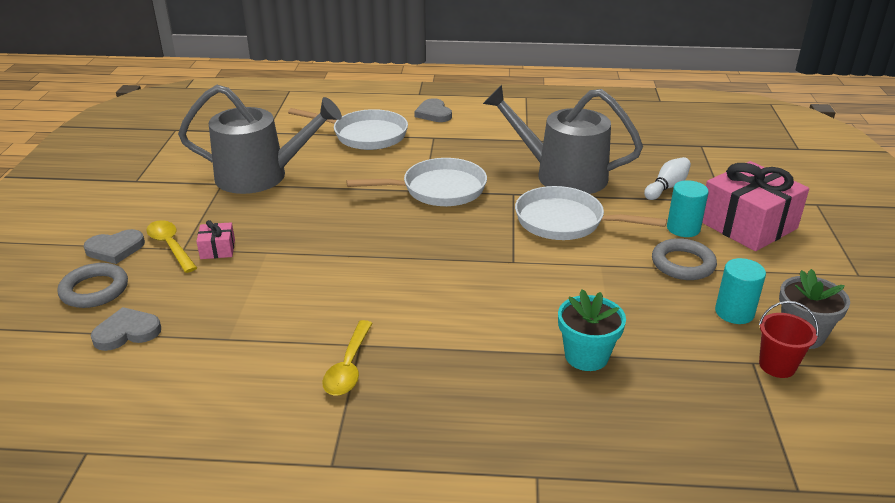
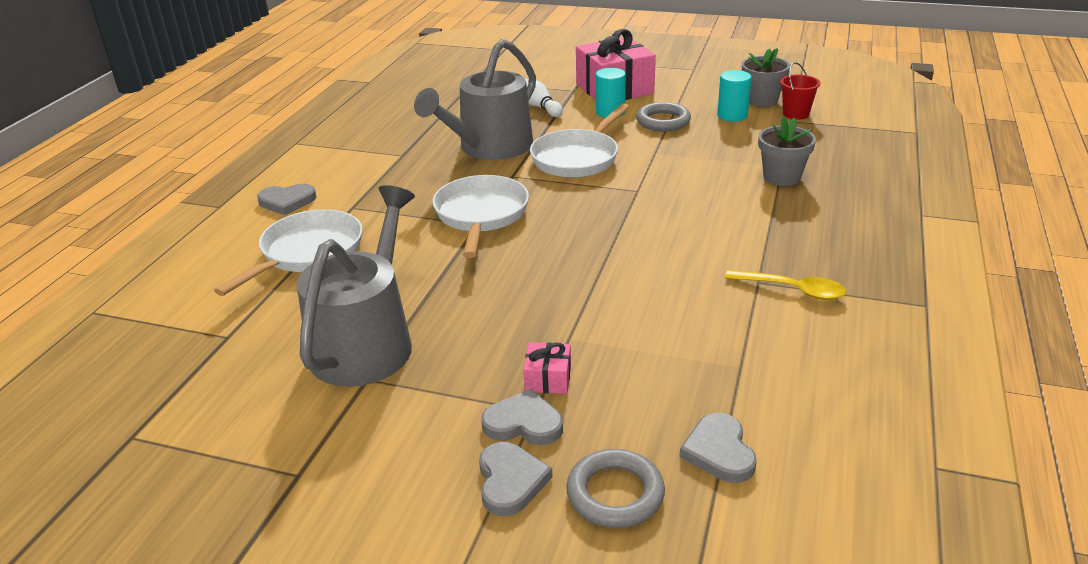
camera: 75 degrees left, 0 degrees up
(170, 246) = (523, 423): yellow spoon -> grey heart
(586, 356) = (782, 177): turquoise flower pot -> grey flower pot

